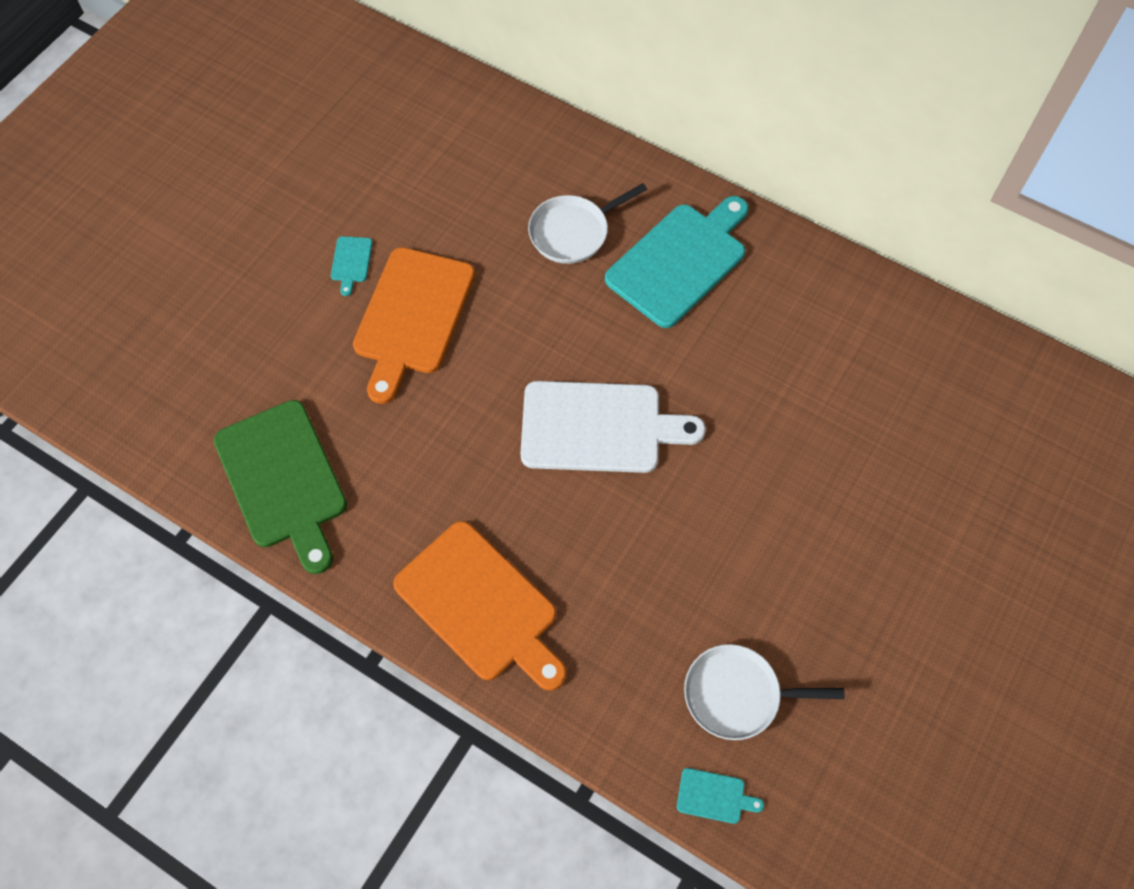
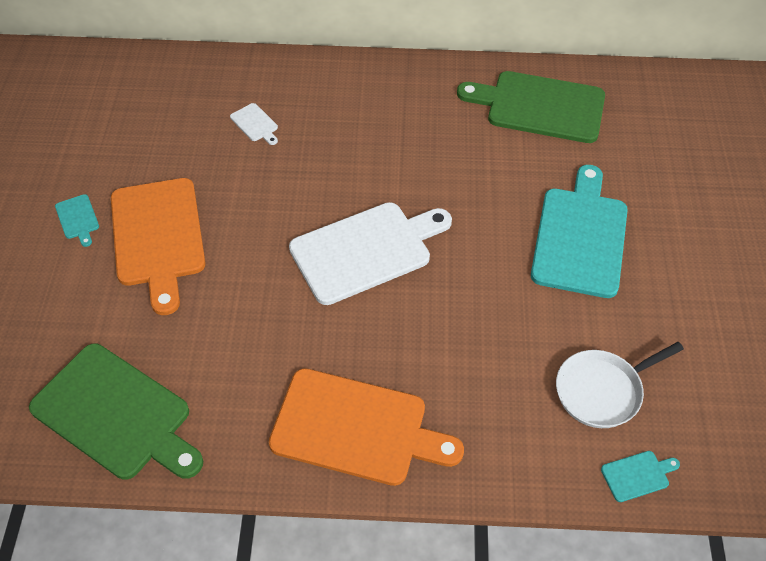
camera: 30 degrees left, 10 degrees down
(573, 232) = (255, 124): white pan -> white cutting board
(680, 261) = (352, 111): turquoise cutting board -> turquoise cutting board (580, 237)
(886, 347) = (539, 106): none -> green cutting board

